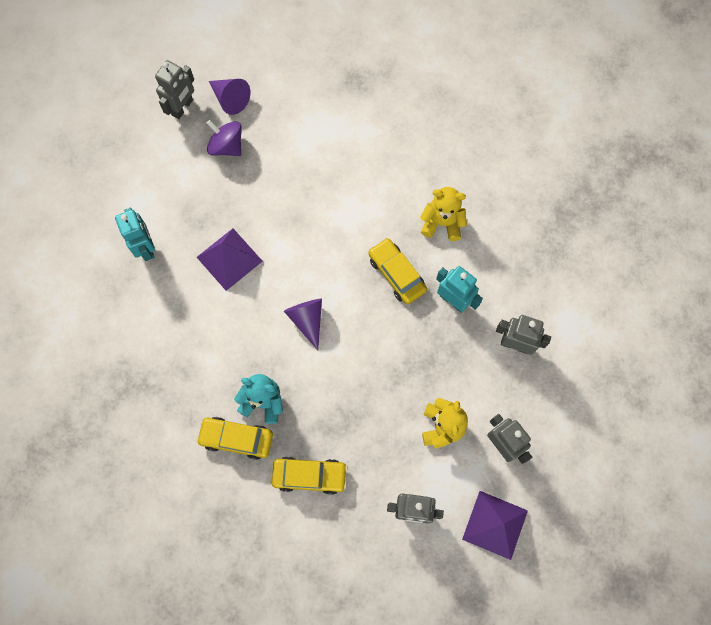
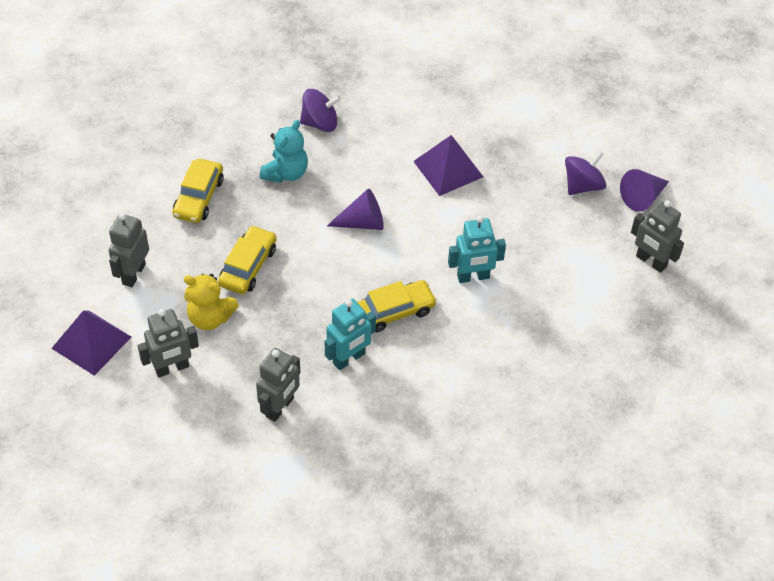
camera: 100 degrees right, 20 degrees down
(146, 247) = (476, 105): turquoise robot -> turquoise robot (473, 277)
(182, 107) = (637, 154): grey robot -> grey robot (651, 261)
(194, 385) = (320, 123): none -> purple spinning top
(236, 438) = (255, 147): yellow car -> yellow car (248, 266)
(442, 223) = (447, 368): yellow teddy bear -> none

